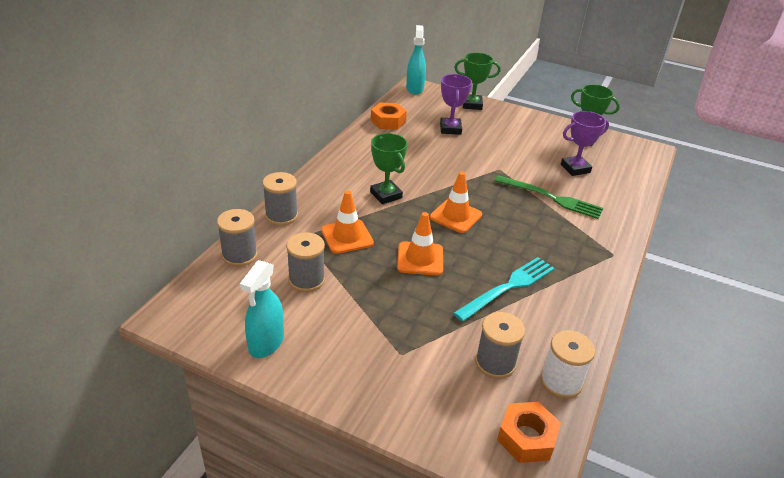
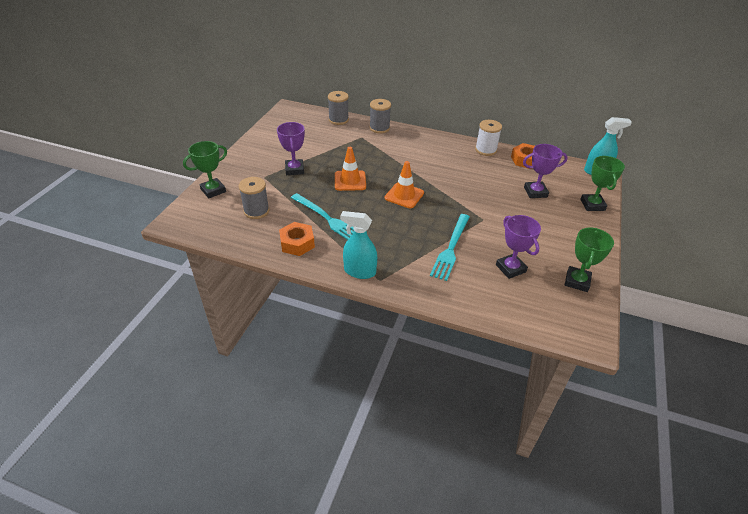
camera: 85 degrees right, 5 degrees up
(266, 343) = (271, 135): turquoise spray bottle -> turquoise spray bottle (359, 271)
(306, 280) = (321, 142): grey spool -> none
(347, 236) = (365, 152): orange traffic cone -> none
(384, 315) = (294, 169): none -> purple trophy
(386, 195) = (418, 164): green trophy -> green trophy (213, 190)
(526, 438) = (200, 221): orange nut -> orange nut (297, 243)
(551, 198) = (451, 248): green fork -> turquoise fork
(561, 382) = (240, 238): white spool -> white spool (485, 150)

